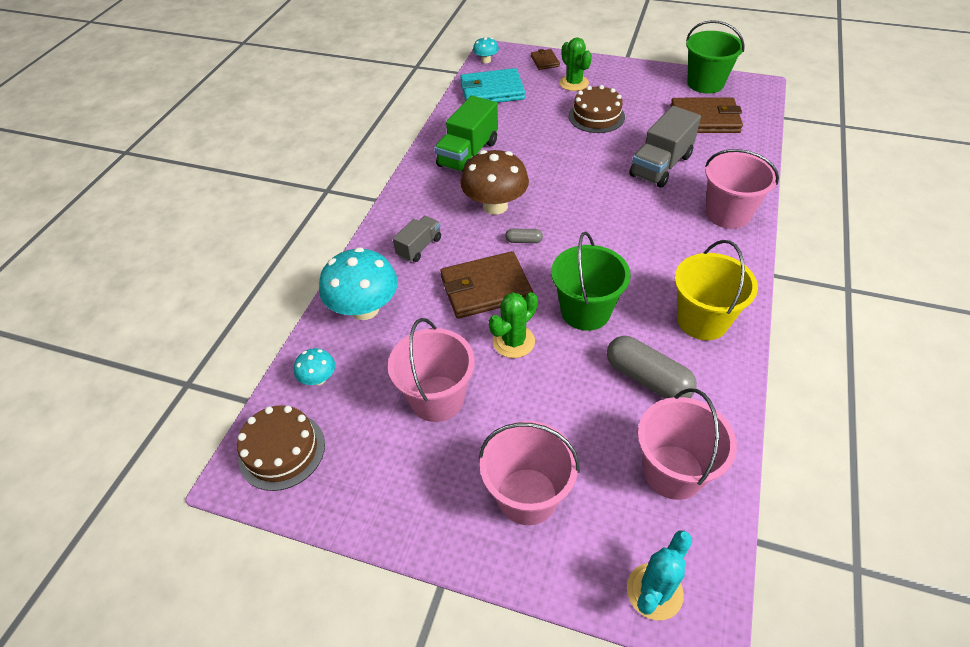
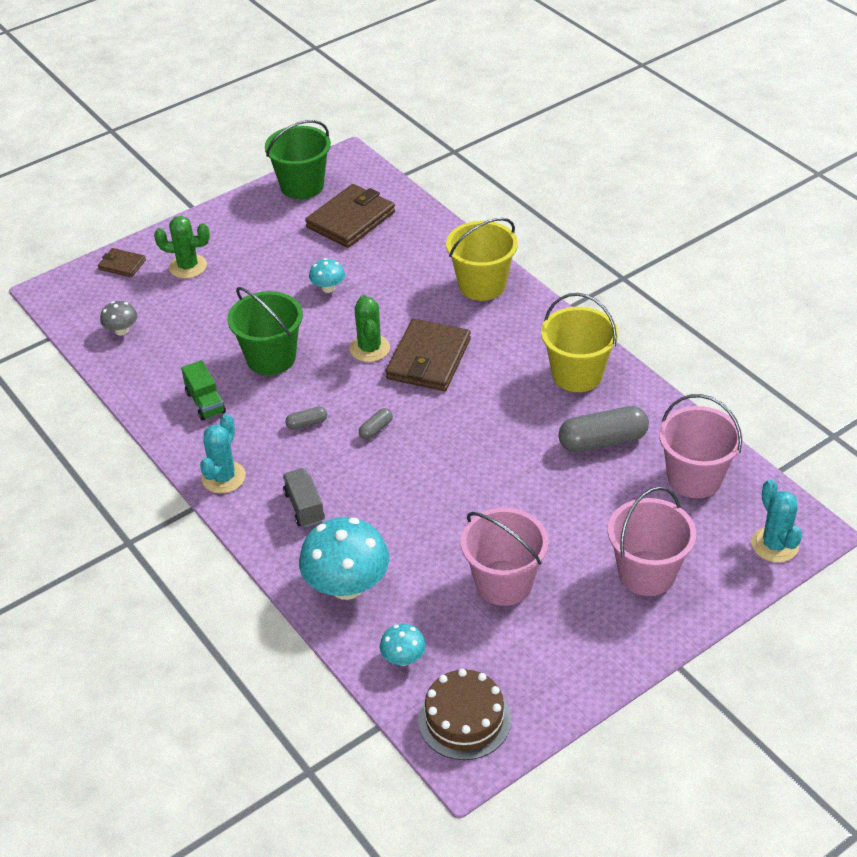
camera: 55 degrees left, 5 degrees down
(412, 197) = (223, 477): none -> turquoise cactus
(468, 154) = (205, 402): green truck -> green truck, size x0.58
(485, 288) = (408, 486): brown wallet -> brown wallet (428, 359)
(486, 60) = (59, 306): turquoise mushroom -> turquoise mushroom (328, 288)
(492, 91) = (121, 330): turquoise wallet -> grey mushroom
(495, 206) = (307, 423): brown mushroom -> grey capsule
(513, 341) = (489, 500): green cactus -> green cactus (369, 348)
(585, 311) = (500, 437): green bucket -> green bucket (271, 358)
(596, 116) = (260, 282): brown cake -> none
(660, 166) = (379, 285): grey truck -> none
(728, 214) = (482, 285): pink bucket -> yellow bucket

